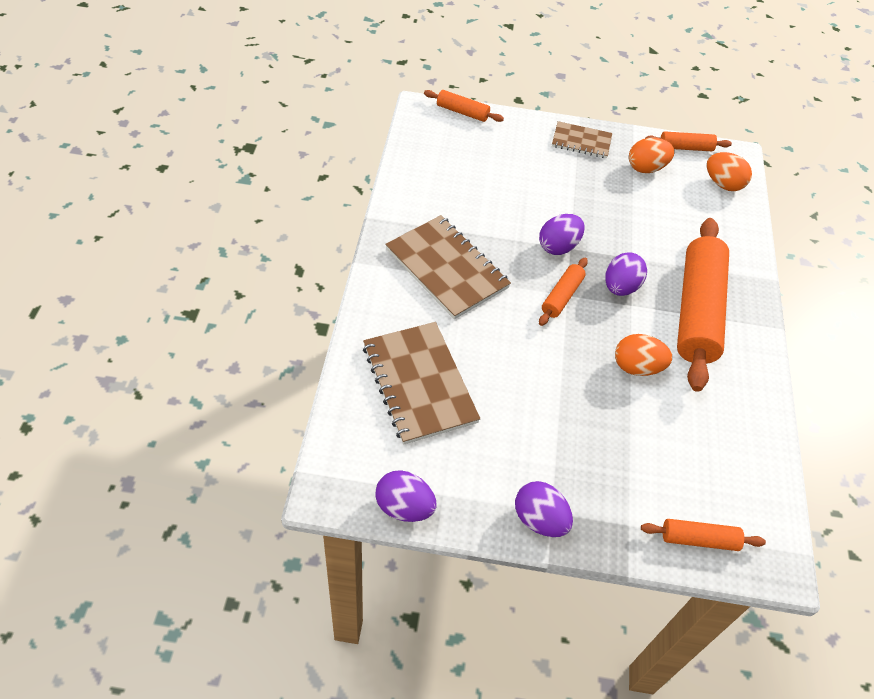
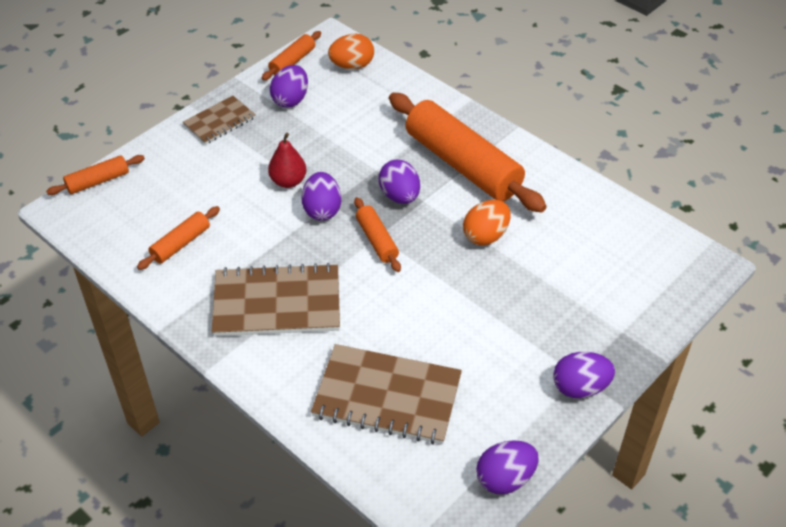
camera: 50 degrees left, 5 degrees down
(565, 211) = (288, 181): none -> red pear
(646, 168) = (290, 100): orange egg -> purple egg
(699, 539) = (661, 296): orange rolling pin -> orange rolling pin (181, 244)

